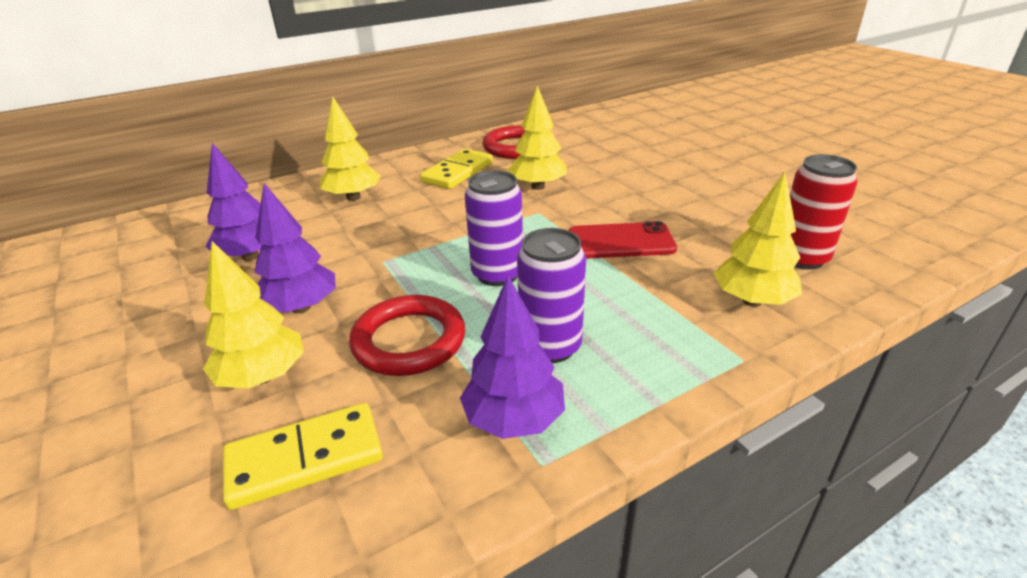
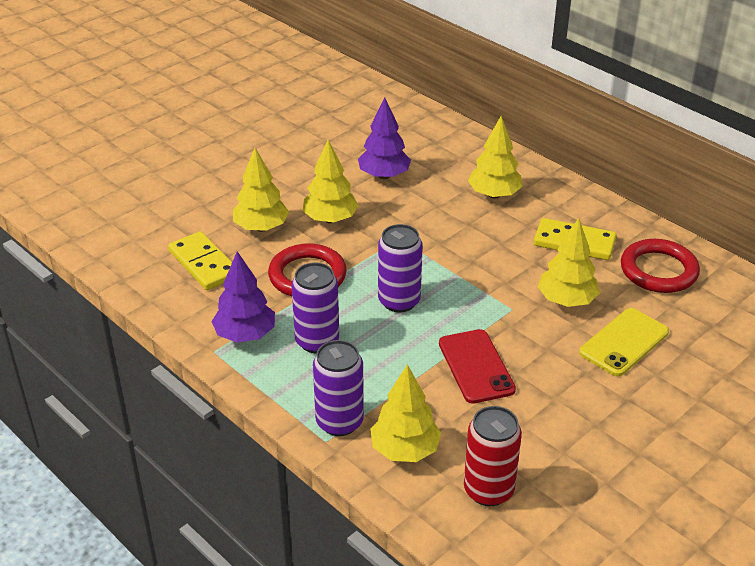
camera: 75 degrees right, 5 degrees up
(301, 307) = (330, 219): purple tree -> yellow tree
(602, 172) = (624, 342): none -> yellow phone
(708, 344) = (339, 422): none -> purple can

